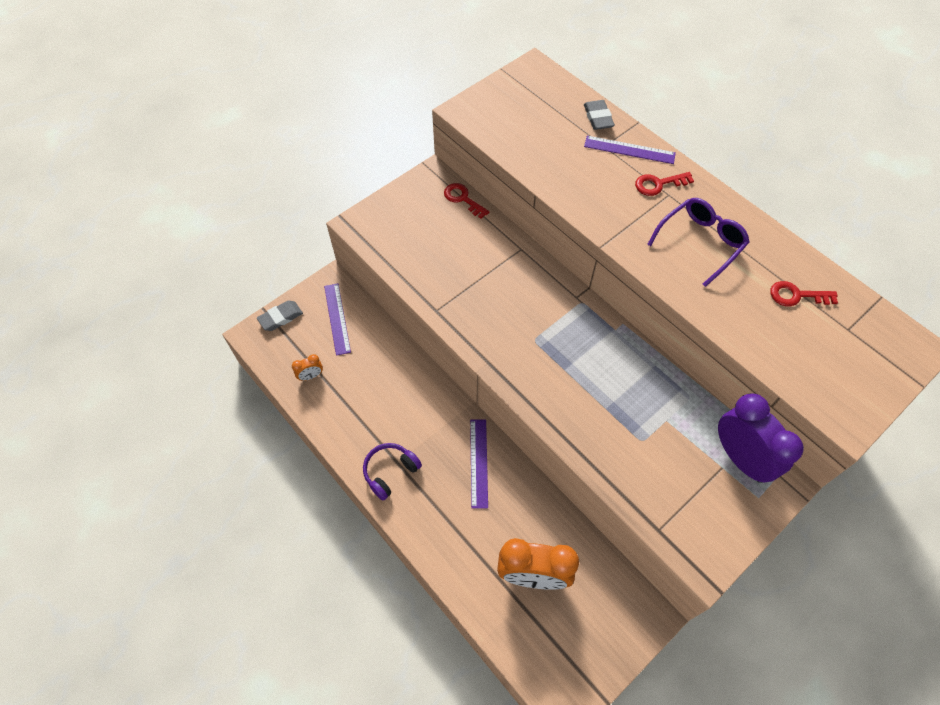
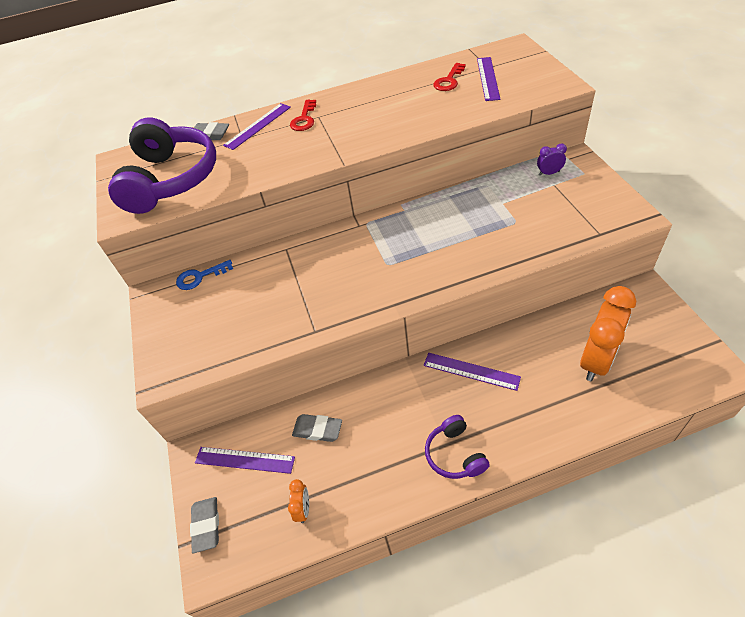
camera: 60 degrees left, 10 degrees down
(379, 359) = (317, 430): none -> grey eraser
(463, 199) = (200, 277): red key -> blue key
(523, 120) = (171, 179): none -> purple headphones
(700, 243) = (375, 112): purple glasses -> none
(740, 458) = (549, 173): purple clock -> purple clock, size x0.44
(822, 335) = (487, 78): none -> purple ruler

